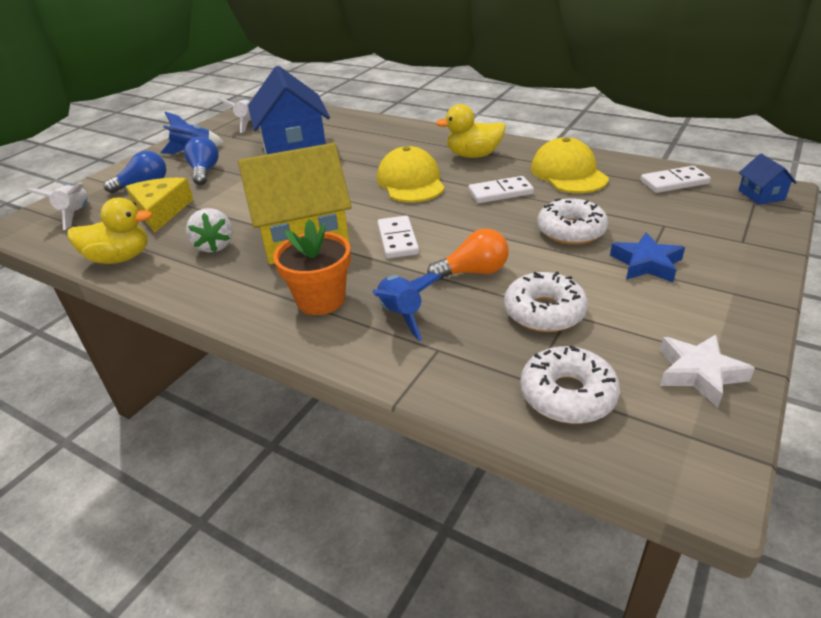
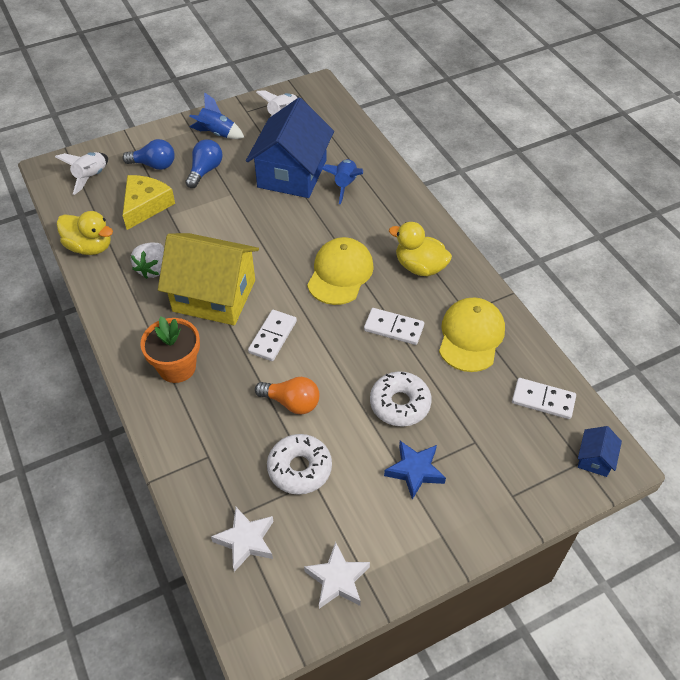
camera: 30 degrees right, 15 degrees up
(401, 315) = (212, 413): blue rocket -> blue rocket (345, 185)
(567, 395) = (246, 541): white donut -> white star

